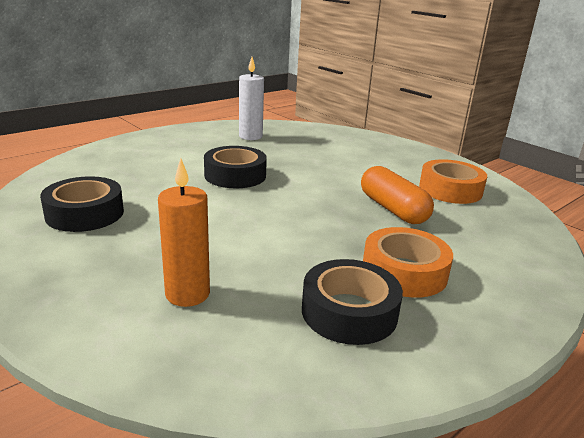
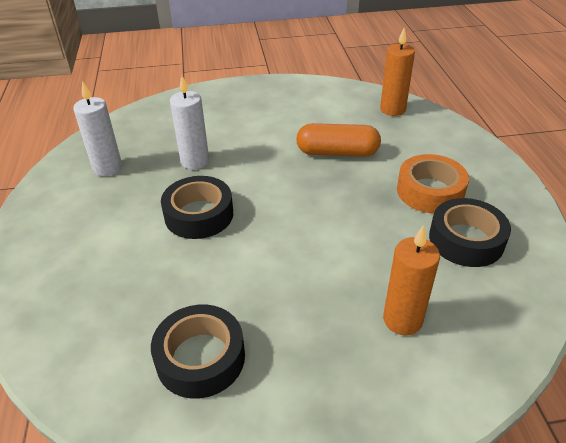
camera: 55 degrees left, 15 degrees up
(295, 159) = (195, 161): none -> white candle
(450, 190) = (326, 110): orange tape -> none
(513, 221) = (392, 109): none -> orange candle

